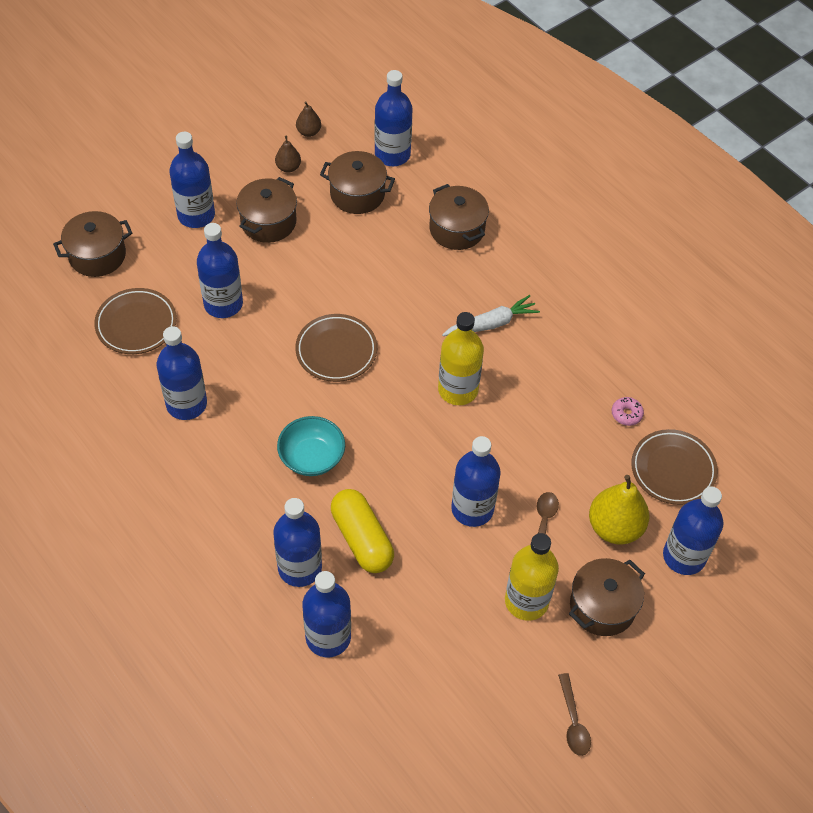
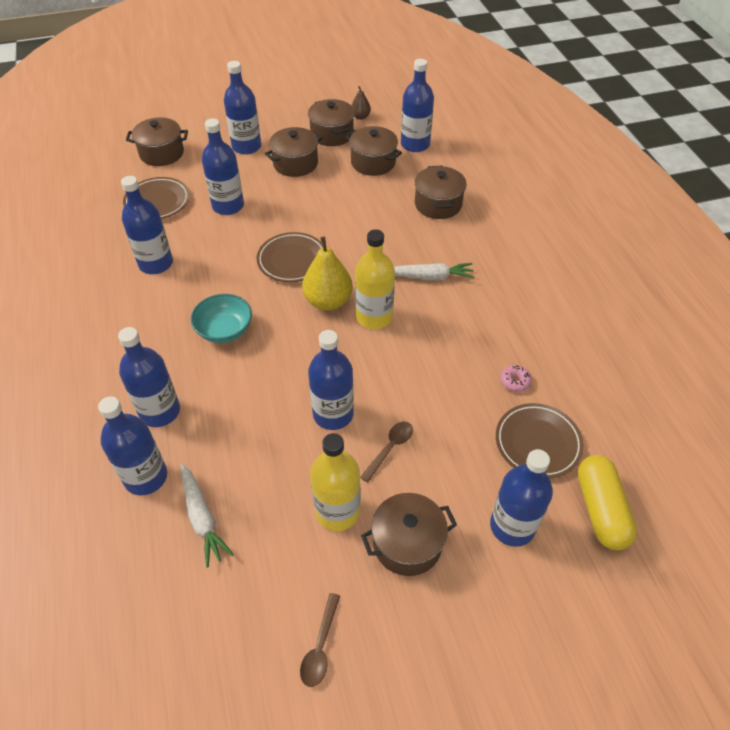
camera: 25 degrees right, 5 degrees down
(288, 167) = (332, 134): brown pear -> brown pot
(362, 539) = (225, 406): yellow capsule -> yellow capsule (601, 509)
(406, 654) = (202, 518): none -> white carrot
(615, 527) = (456, 475): yellow pear -> yellow pear (328, 301)

